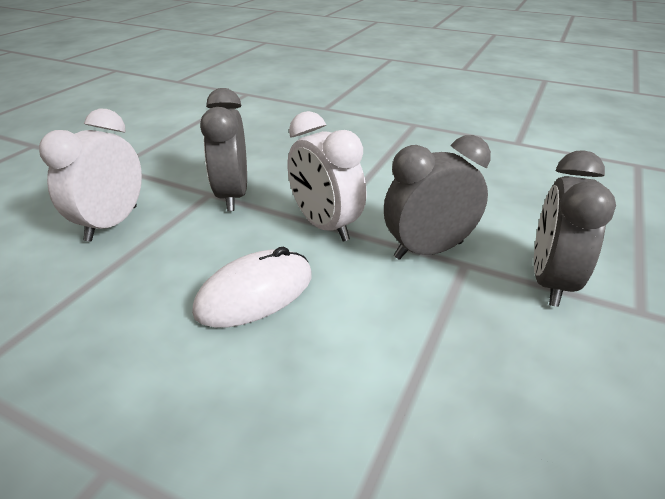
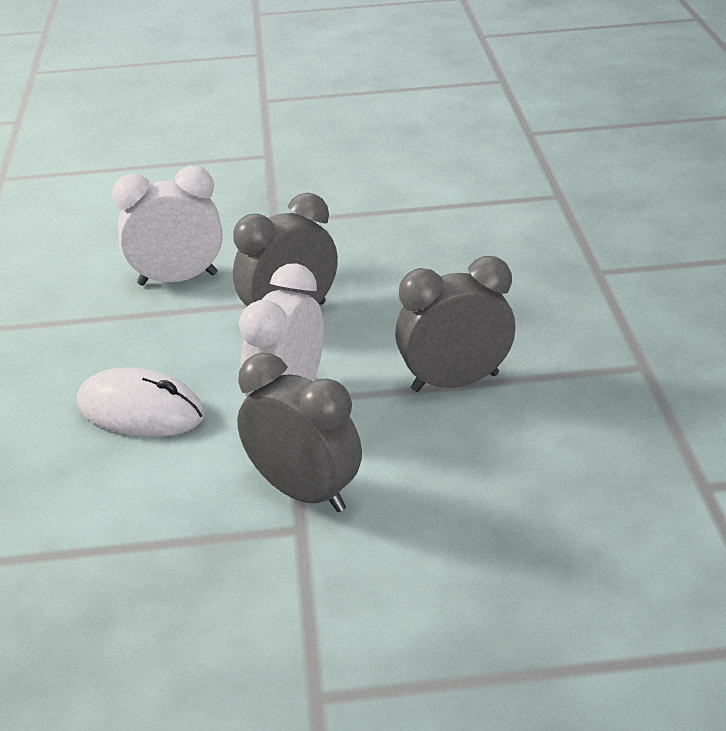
camera: 60 degrees right, 0 degrees up
(550, 281) = (319, 606): grey clock -> grey clock (454, 382)

